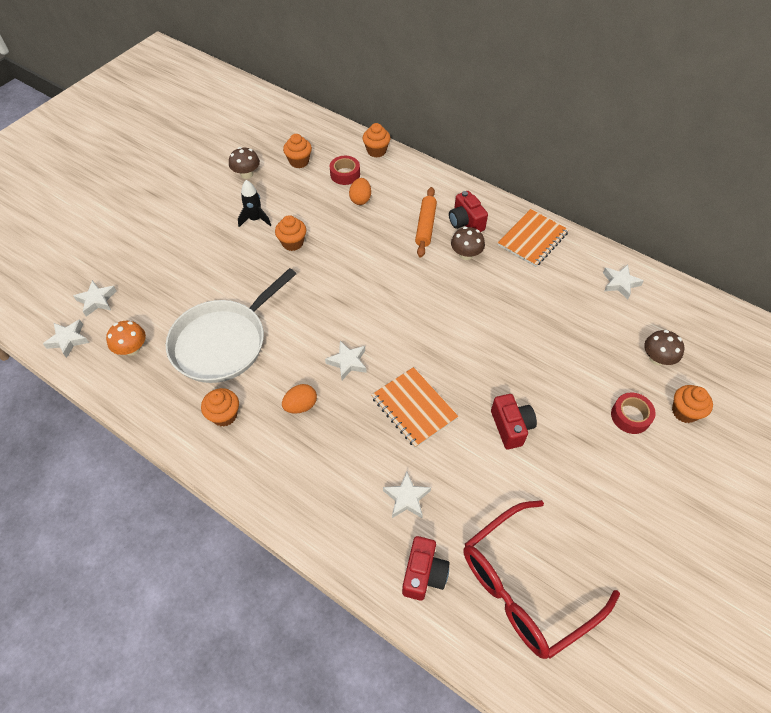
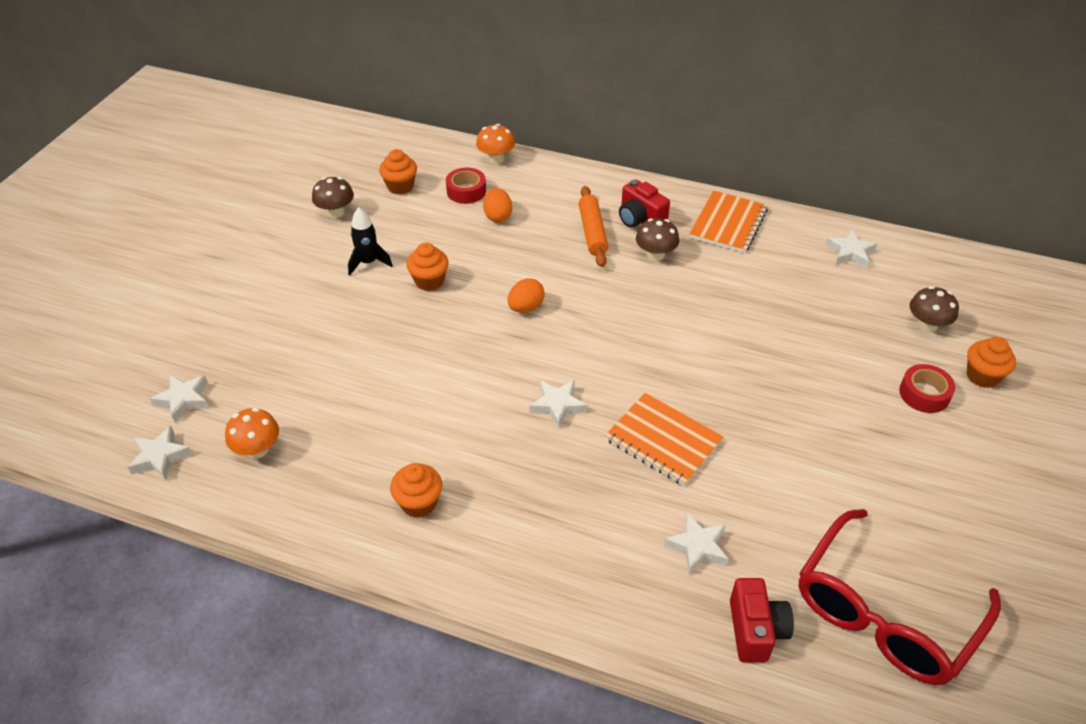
camera: 15 degrees left, 10 degrees down
(223, 342) = (382, 416): white pan -> none
(301, 405) = (517, 469): orange egg -> orange egg (526, 307)
(376, 151) = (496, 158): orange cupcake -> orange mushroom
(511, 427) = (791, 436): red camera -> none

